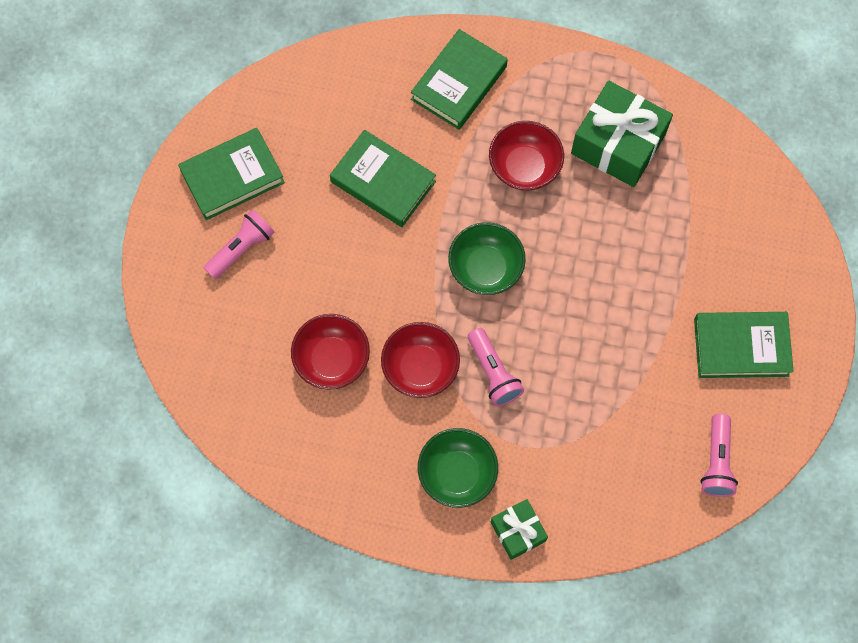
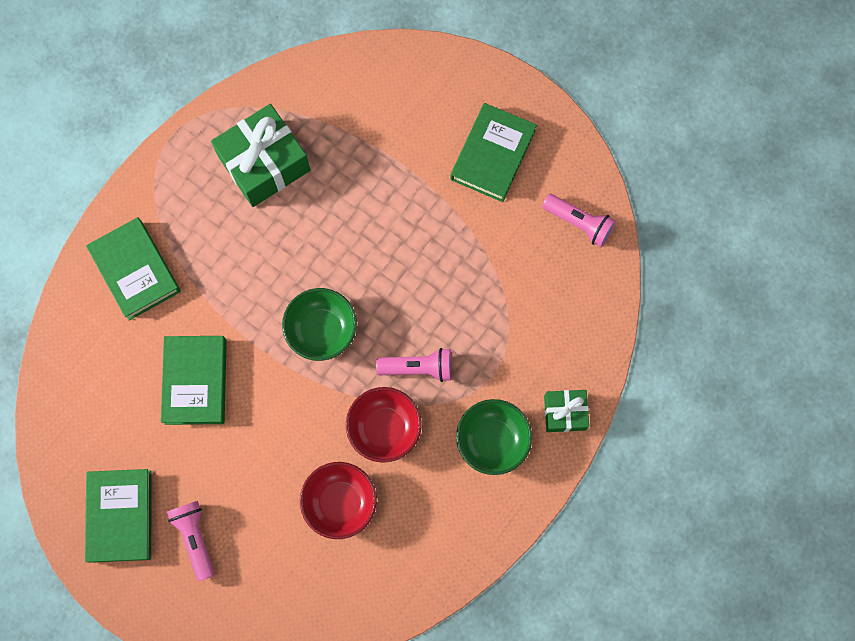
camera: 65 degrees left, 5 degrees up
(383, 181) = (195, 381): green book -> green book turned 60 degrees counterclockwise
(524, 167) = (245, 252): red bowl -> none

